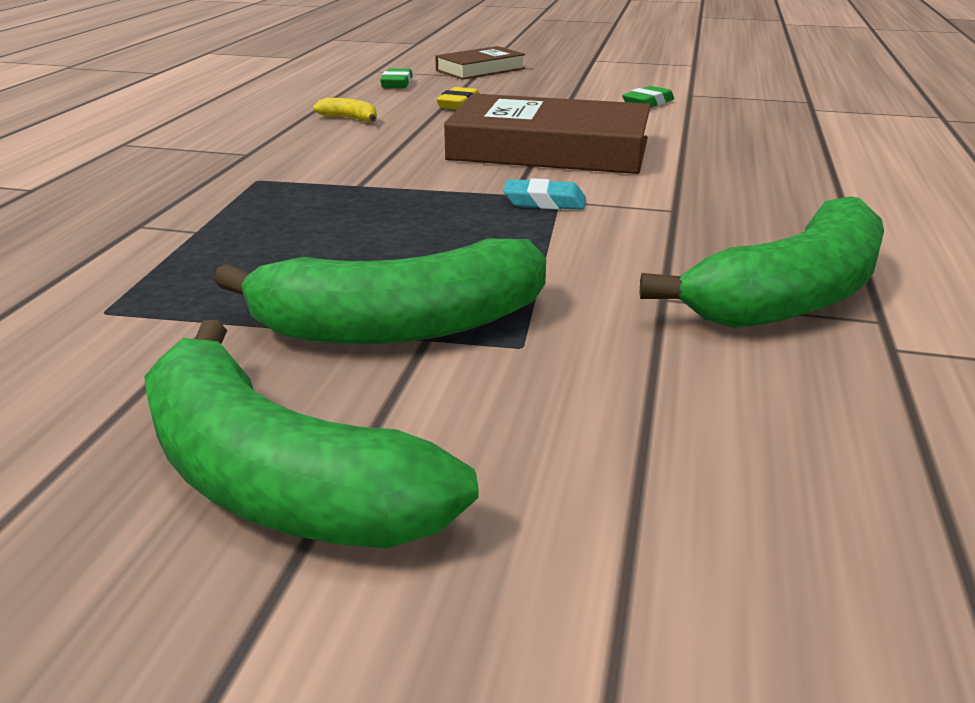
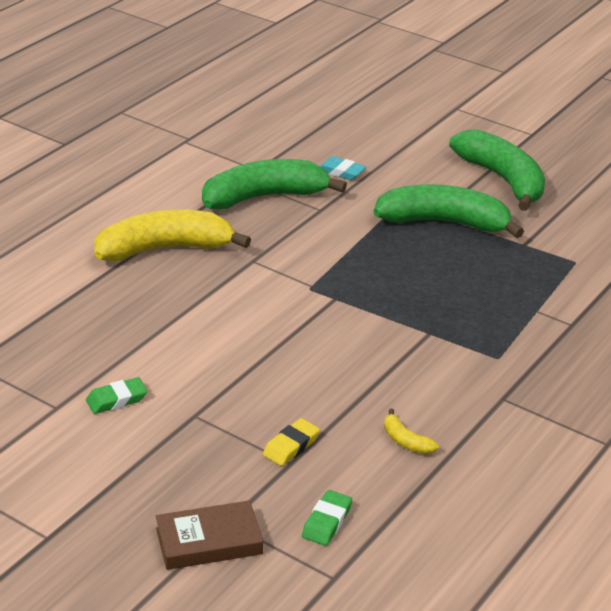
camera: 160 degrees left, 5 degrees up
(544, 202) = (322, 285): turquoise eraser -> turquoise eraser (341, 172)
(549, 149) = (271, 344): brown book -> none
(810, 199) = (165, 249): none -> yellow banana

